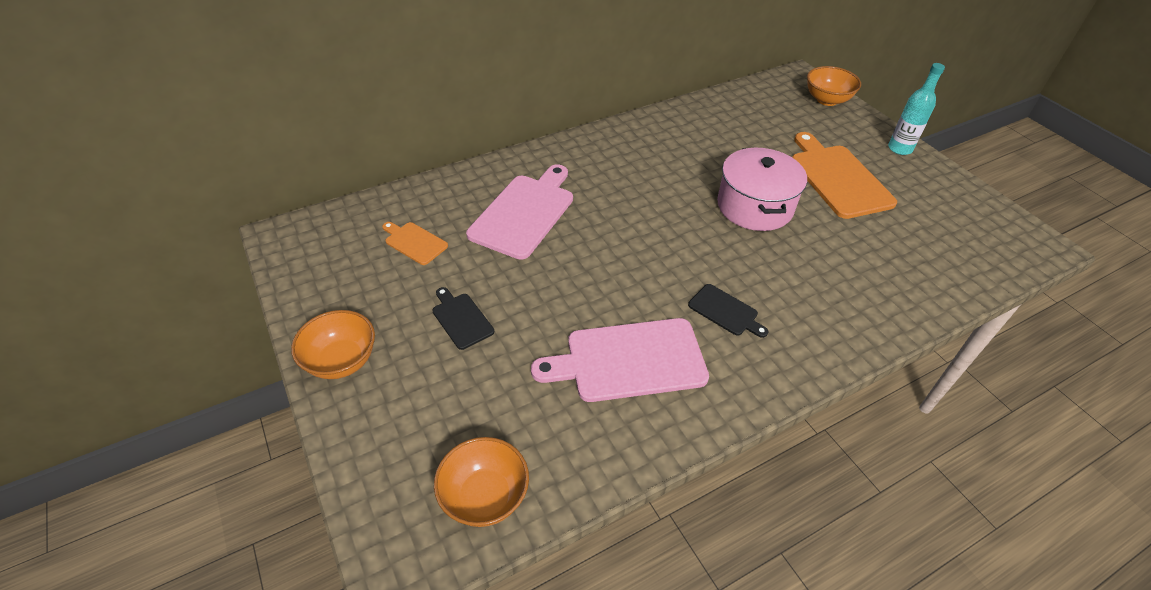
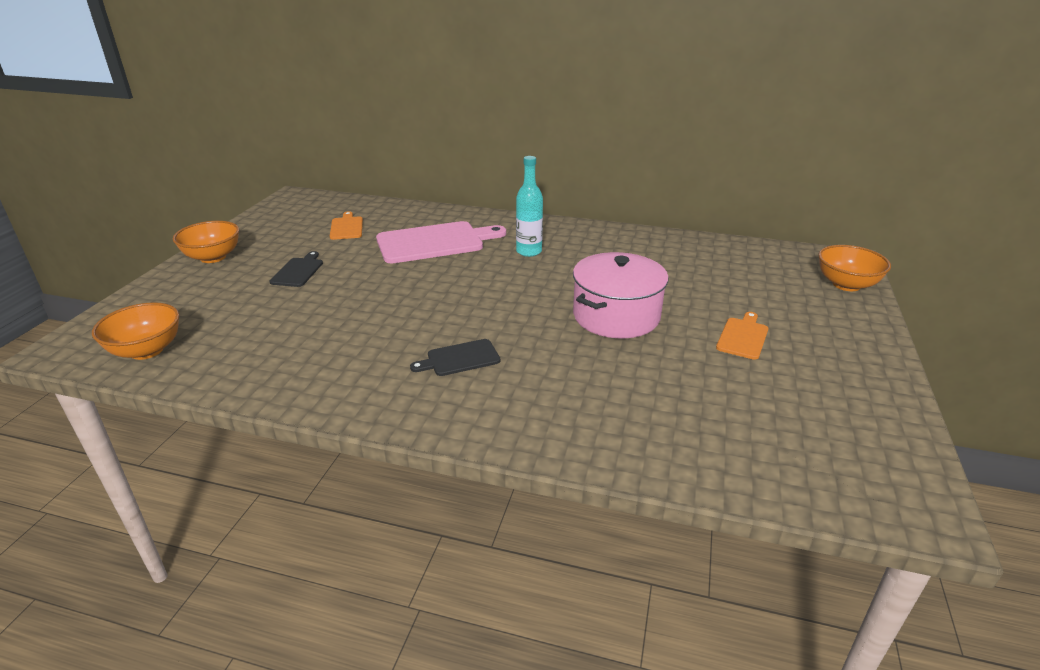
camera: 45 degrees right, 15 degrees down
(628, 360) = (342, 343): pink cutting board -> none
(725, 311) = (460, 358): black cutting board -> black cutting board turned 75 degrees clockwise
(838, 178) = (743, 337): orange cutting board -> orange cutting board, size x0.51
(900, 149) = (869, 350): turquoise bottle -> turquoise bottle (529, 251)

